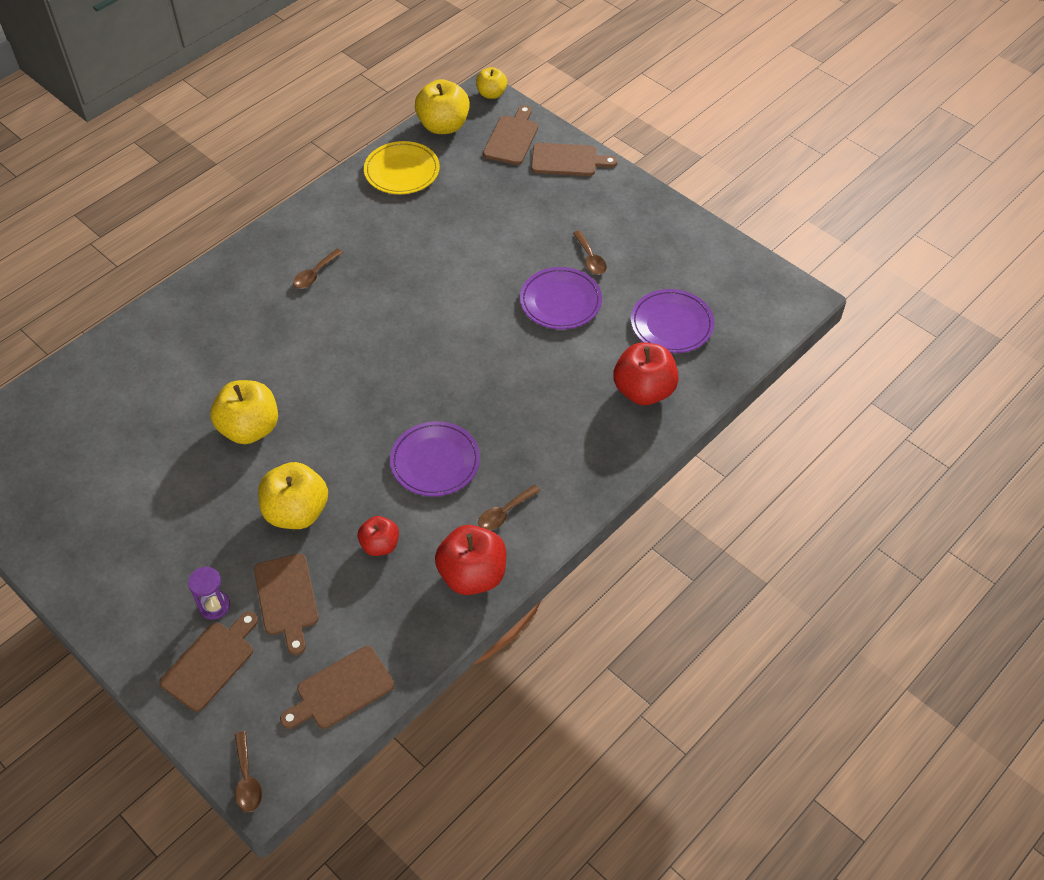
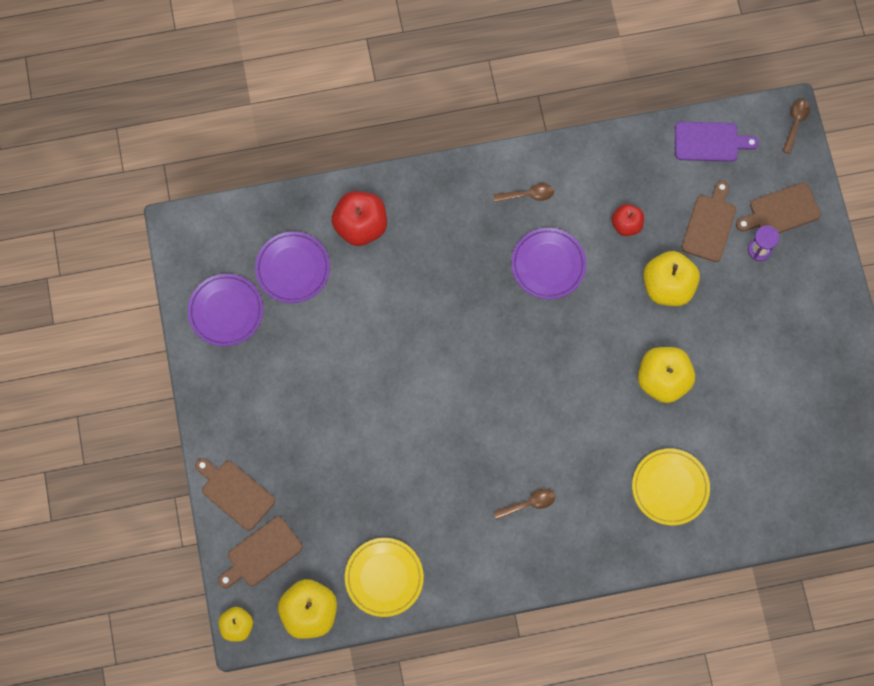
camera: 145 degrees left, 20 degrees up
(190, 350) = (670, 487): none -> yellow plate
(341, 690) = (710, 142): brown cutting board -> purple cutting board
(472, 575) = (580, 164): red apple -> none
(560, 301) = (357, 345): purple plate -> purple plate (226, 311)
(590, 258) = (302, 372): brown spoon -> none

